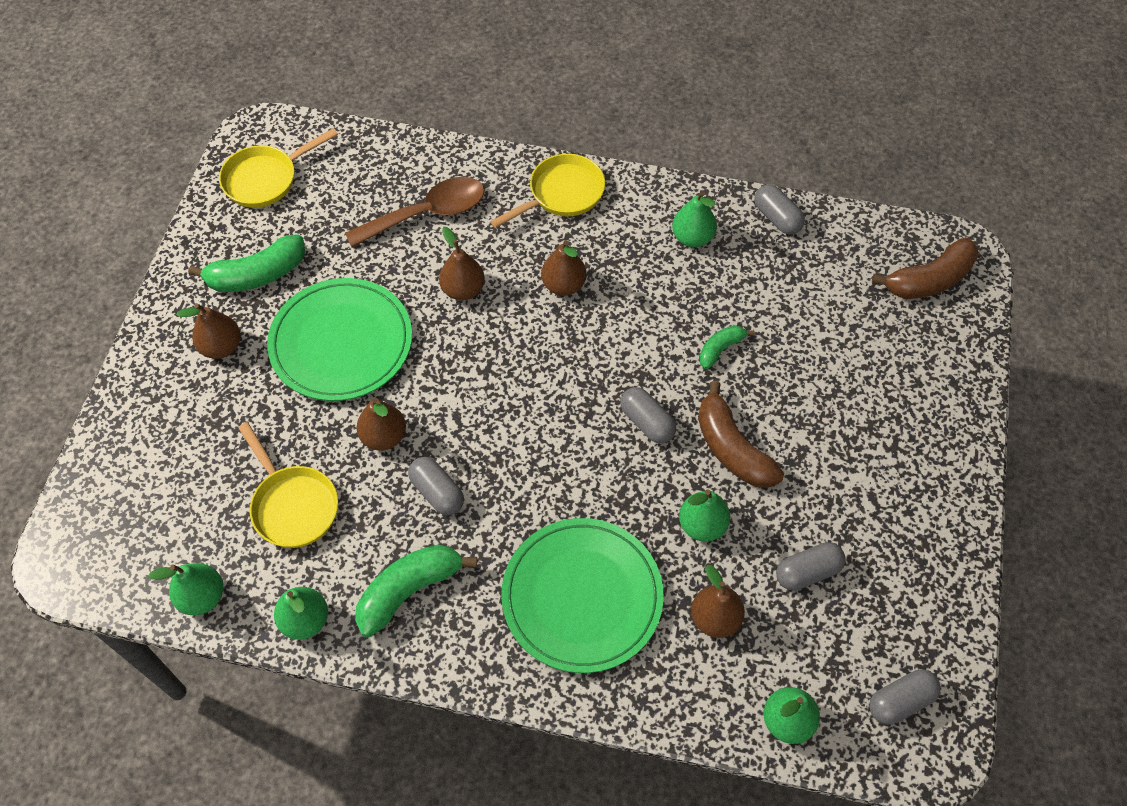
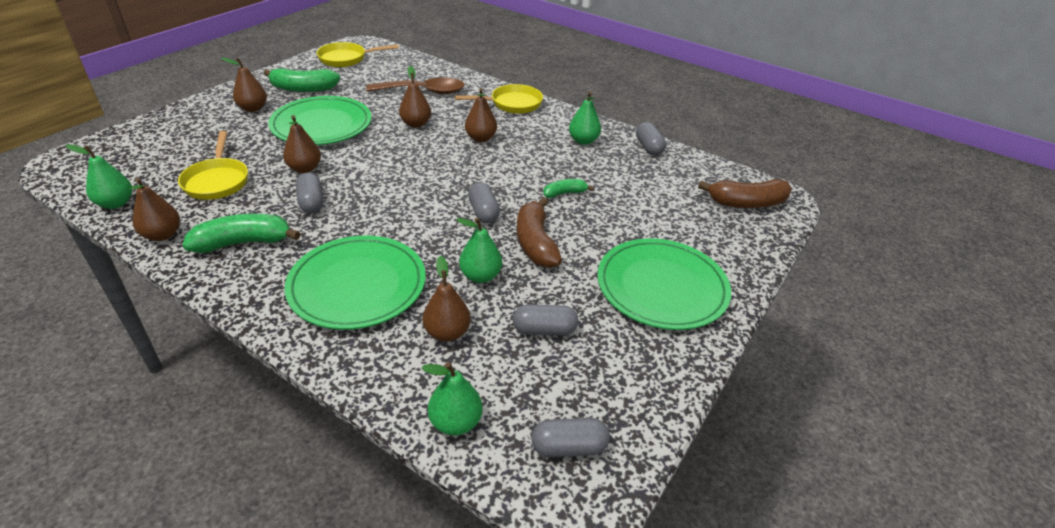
camera: 20 degrees right, 20 degrees down
(305, 620) = (162, 235): green pear -> brown pear
(894, 459) = (661, 287): none -> green plate

